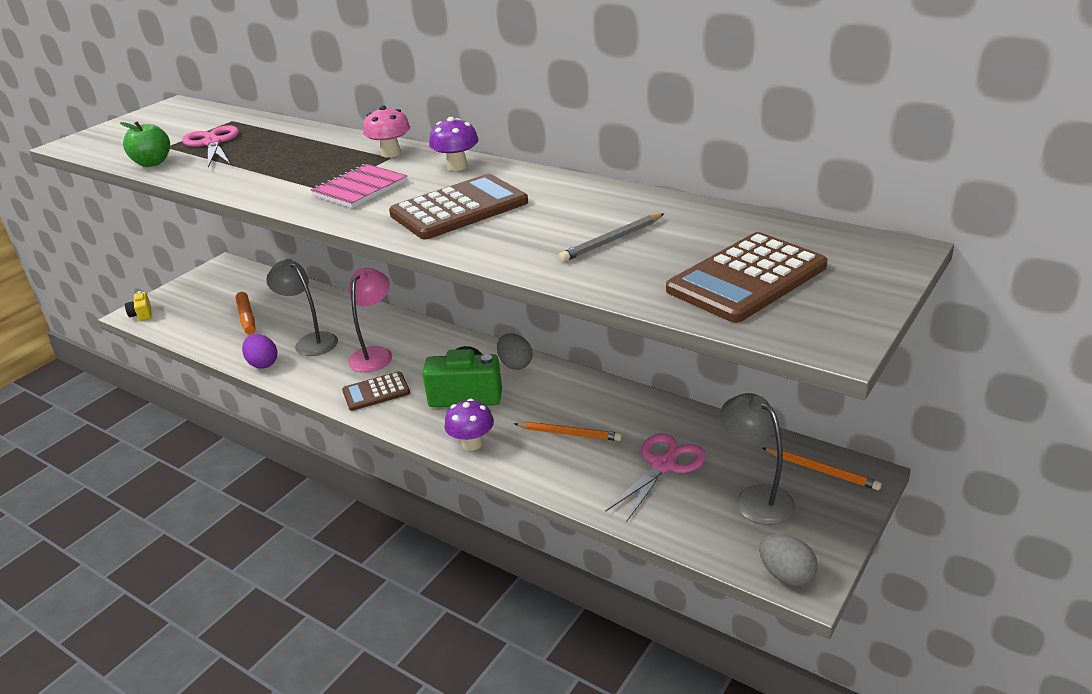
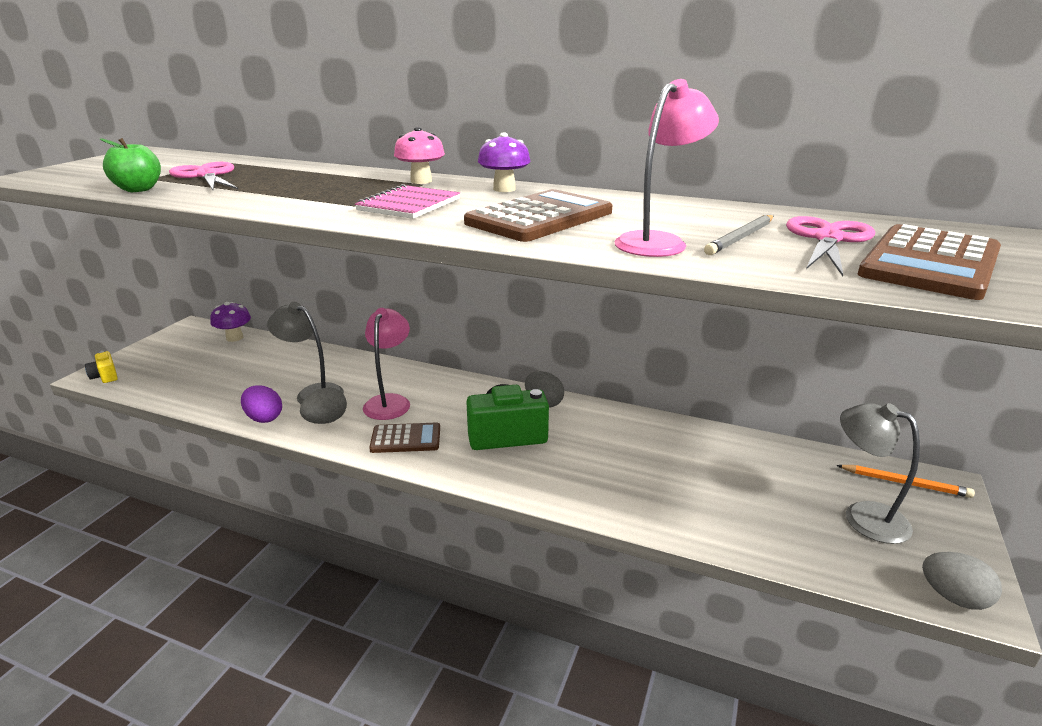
camera: 15 degrees left, 5 degrees down
(247, 318) = (232, 374): orange marker -> none
(314, 370) = (326, 421): none -> grey egg
(376, 392) = (405, 439): brown calculator -> brown calculator turned 150 degrees counterclockwise
(472, 444) = (537, 485): purple mushroom -> purple mushroom (234, 338)
(535, 243) = (658, 242): none -> pink lamp
(569, 433) = (635, 466): orange pencil -> none
(663, 465) = (750, 491): pink scissors -> pink scissors (828, 239)

